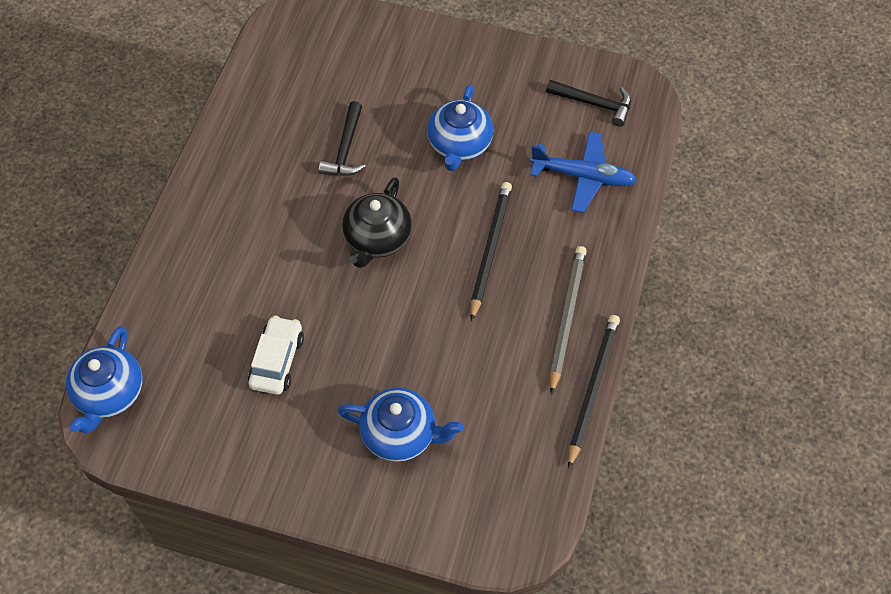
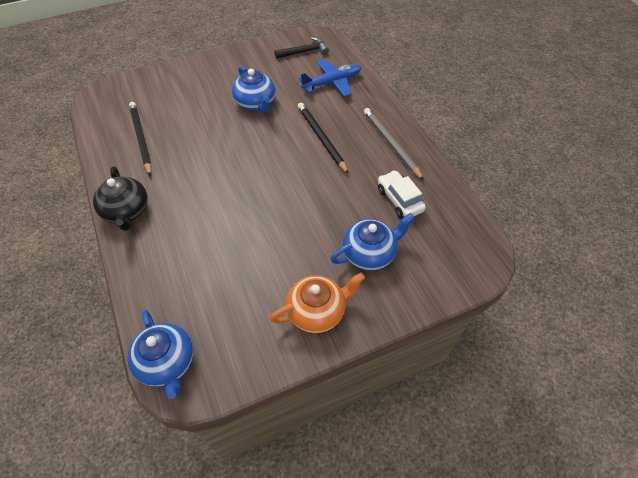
camera: 40 degrees left, 5 degrees down
(277, 361) = (260, 266): white car -> white car (399, 200)
(286, 454) = (317, 311): none -> orange teapot
(346, 149) = (194, 139): black hammer -> none
(377, 239) = (256, 169): black teapot -> black teapot (126, 211)
(592, 388) = (437, 166): black pencil -> black pencil (141, 139)

